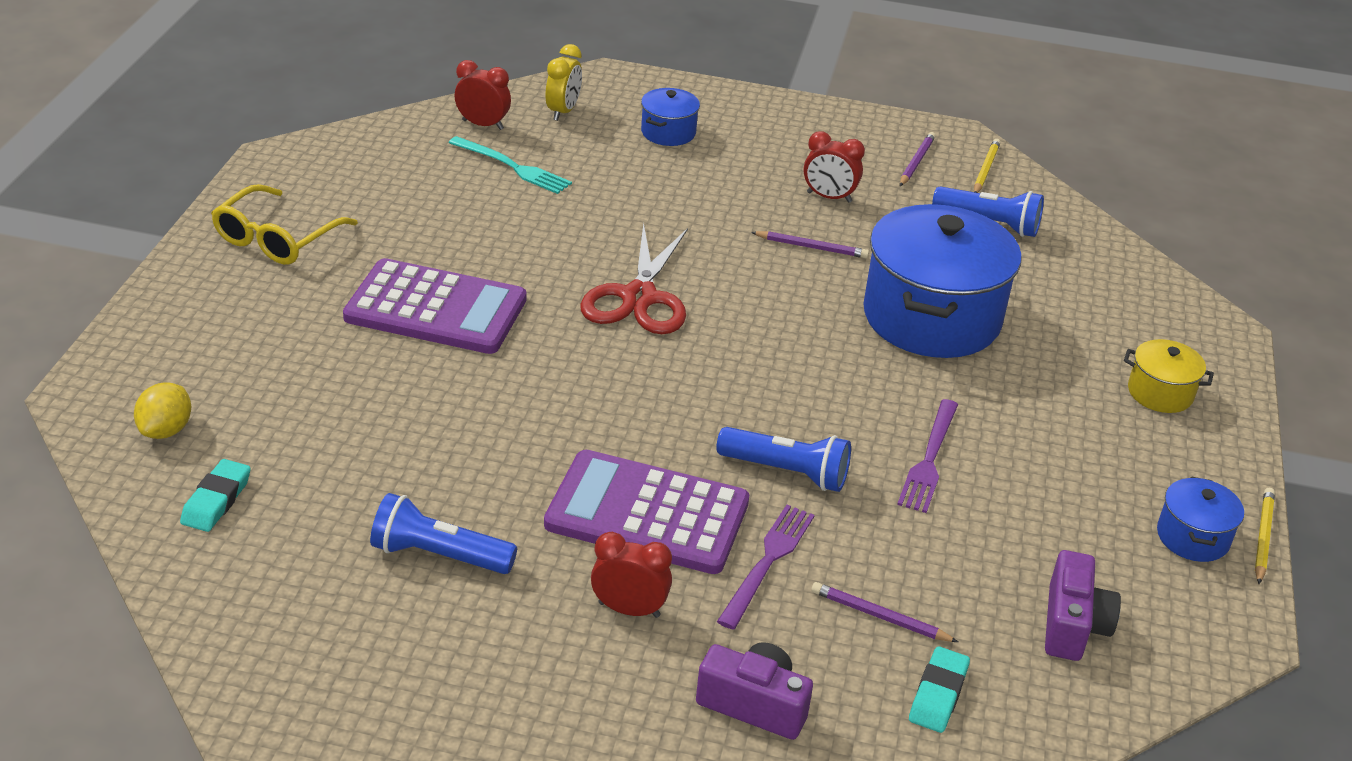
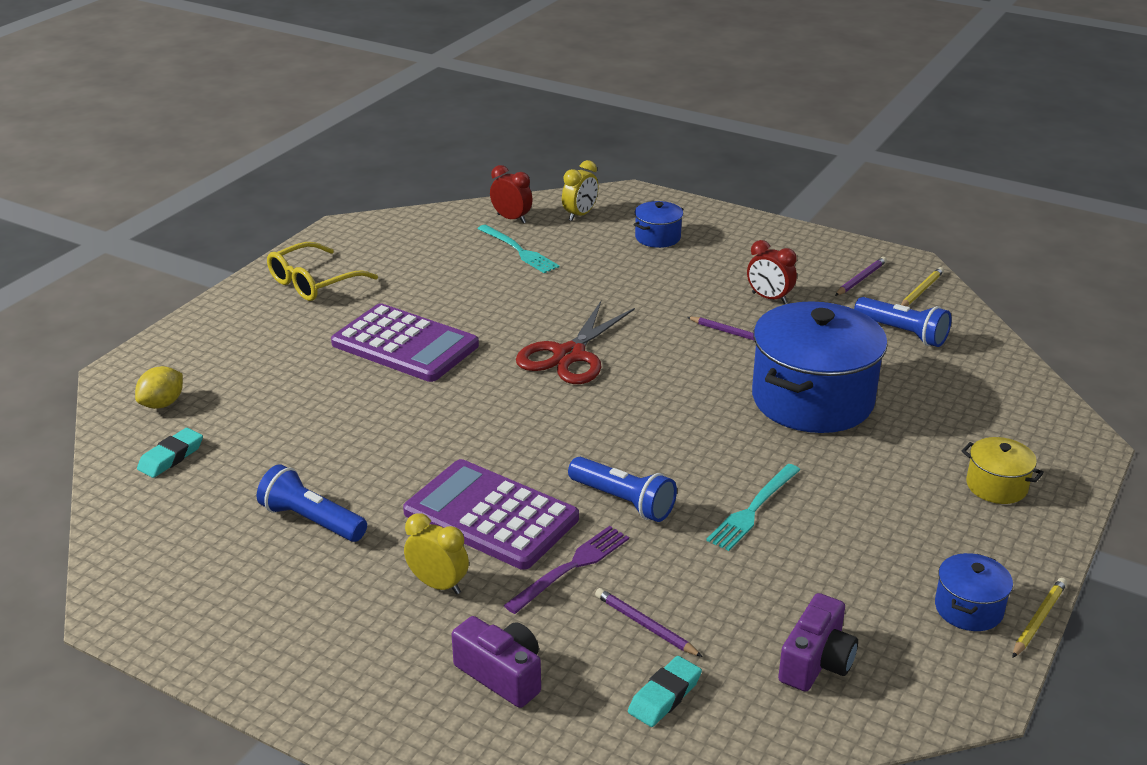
camera: 20 degrees right, 5 degrees down
(629, 609) = (438, 584): red clock -> yellow clock
(929, 459) = (753, 509): purple fork -> turquoise fork

